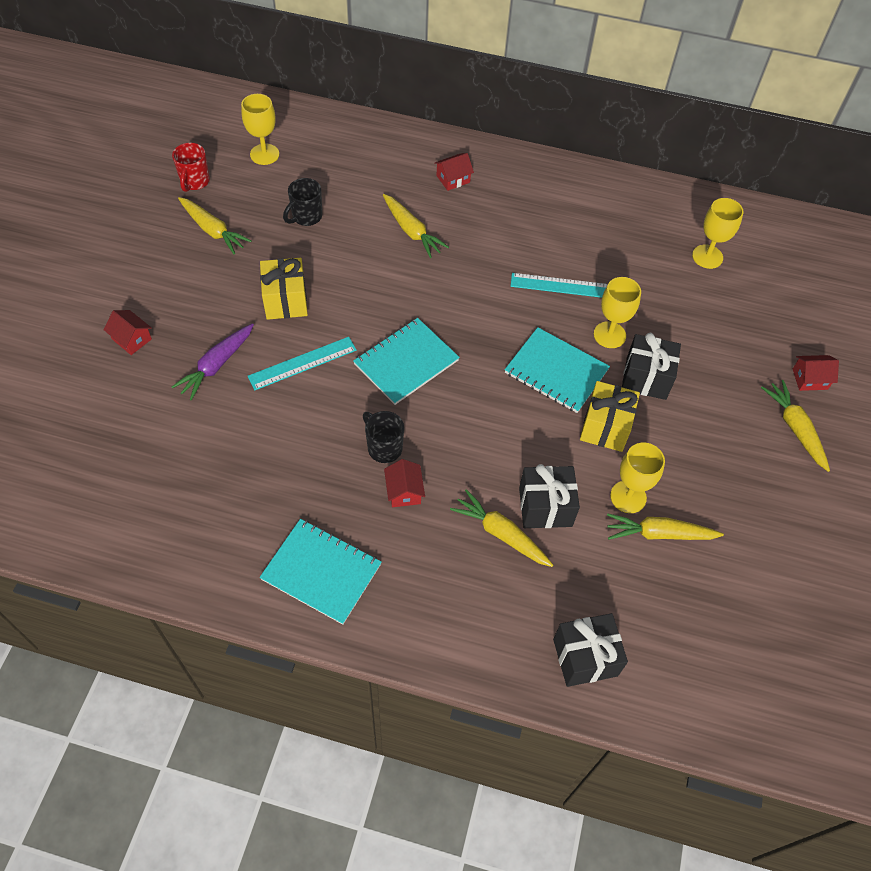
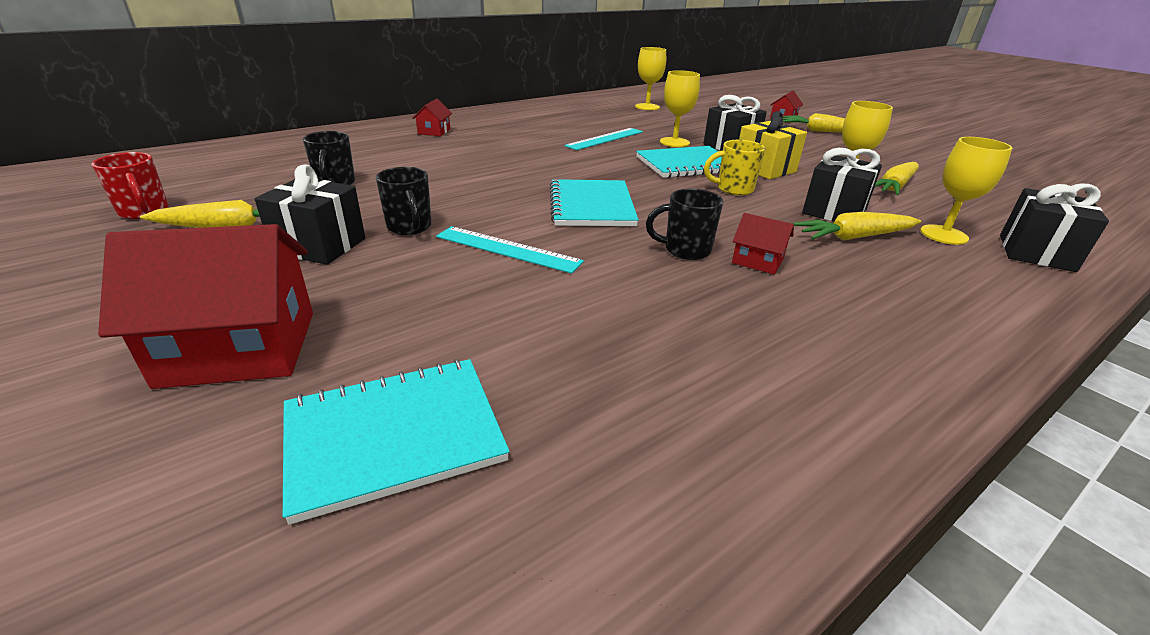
camera: 50 degrees left, 25 degrees down
(131, 339) = (239, 348): red house -> red house, size x2.09
(216, 365) = (414, 300): purple carrot -> none
(230, 283) = (319, 246): none -> black gift
(264, 154) = (218, 173): yellow goblet -> yellow goblet (943, 235)
(285, 301) = (410, 227): yellow gift -> black mug
(302, 363) = (507, 249): turquoise ruler -> turquoise ruler turned 75 degrees counterclockwise
(321, 572) = (846, 354): turquoise notebook -> turquoise notebook (394, 435)
(411, 231) = (451, 157): yellow carrot -> none
(528, 426) = (733, 189): none -> yellow mug

